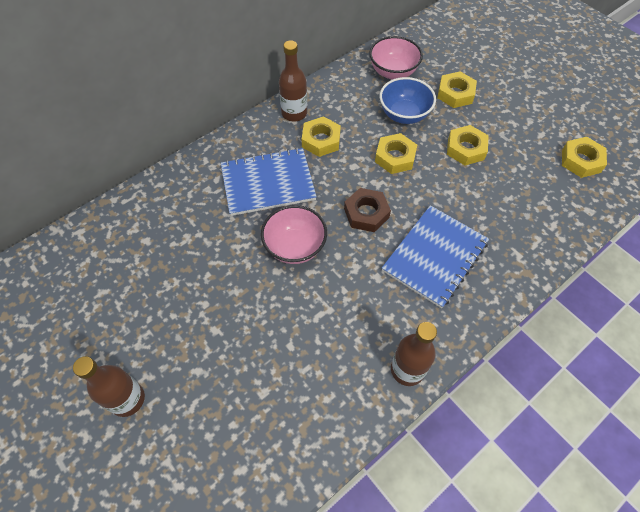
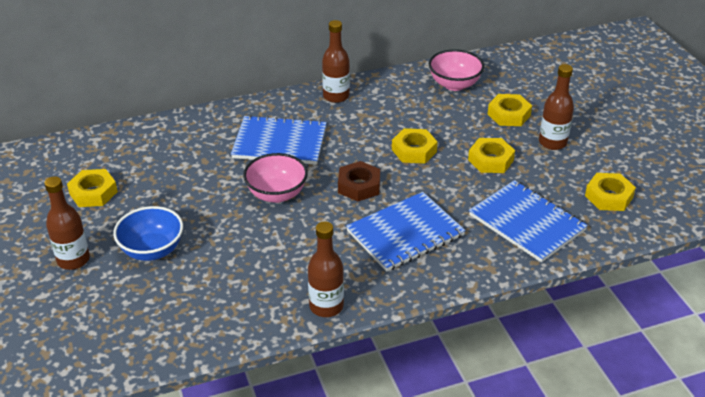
camera: 20 degrees right, 20 degrees down
(321, 140) = (349, 122): yellow nut -> yellow nut (93, 193)
(404, 114) = (444, 120): blue bowl -> blue bowl (152, 250)
(506, 115) = (552, 143): none -> brown bottle
(531, 210) = (527, 222): none -> blue notebook

